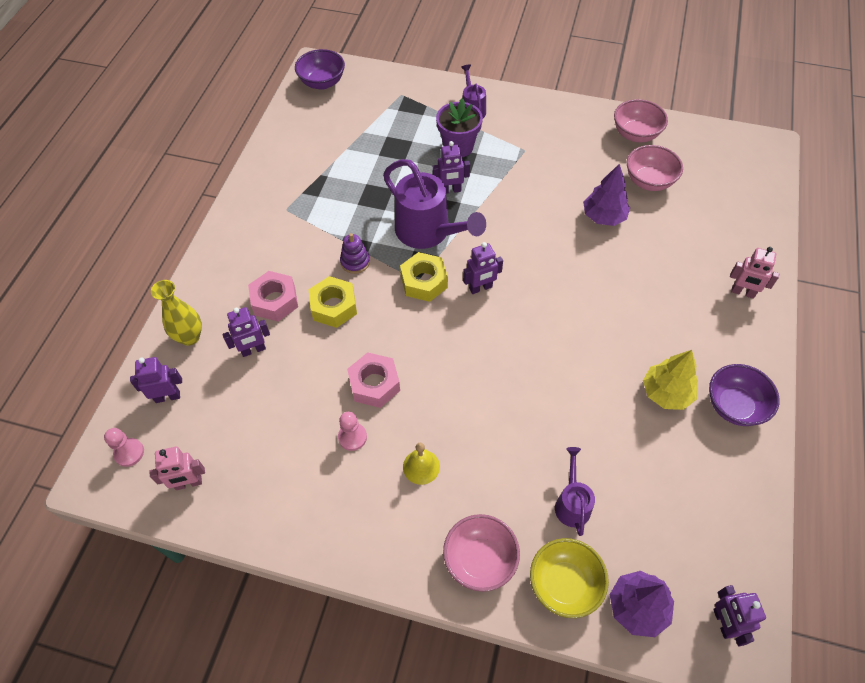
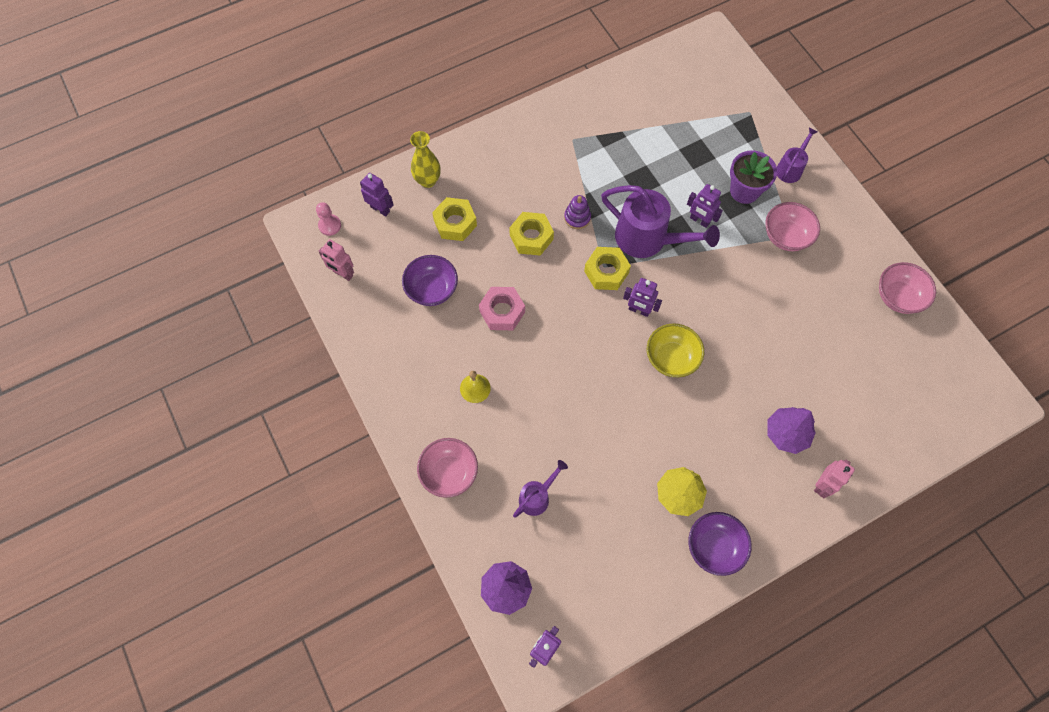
camera: 45 degrees right, 10 degrees up
(253, 350) = (455, 223): purple robot -> yellow nut
(275, 301) = (500, 201): pink nut -> none
(322, 82) = (701, 55): purple bowl -> purple bowl (432, 289)
(352, 437) = (455, 332): pink pawn -> none
(429, 233) = (648, 239): purple watering can -> purple watering can turned 60 degrees counterclockwise
(564, 584) = (480, 534): yellow bowl -> yellow bowl (671, 358)
(603, 217) = (789, 338): purple tree -> purple tree (786, 433)
(649, 181) = (859, 342): pink bowl -> pink bowl (786, 236)
(742, 292) = (823, 485): pink robot -> pink robot turned 120 degrees counterclockwise

